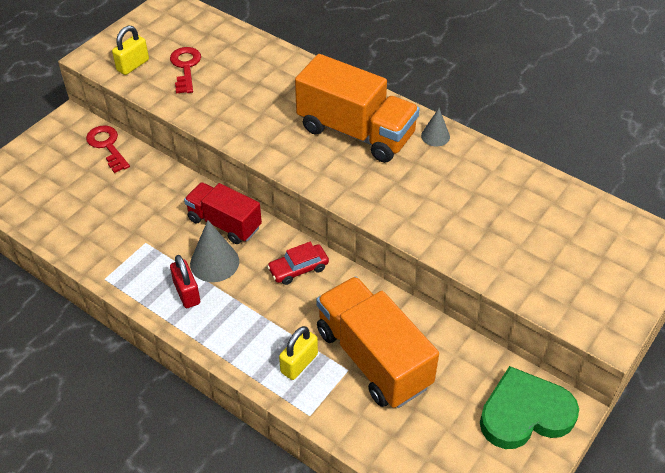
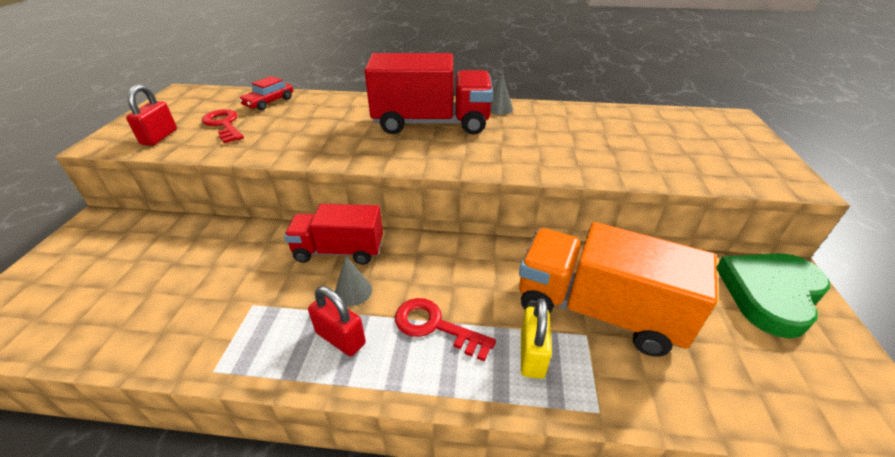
camera: 30 degrees left, 10 degrees down
(107, 146) = (155, 229): red key -> red key (435, 326)
(133, 65) = (159, 137): yellow padlock -> red padlock
(214, 262) = (353, 291): grey cone -> grey cone, size x0.61
(298, 269) = (449, 261): red car -> red car (269, 102)
(356, 132) = (431, 123): orange truck -> red truck

